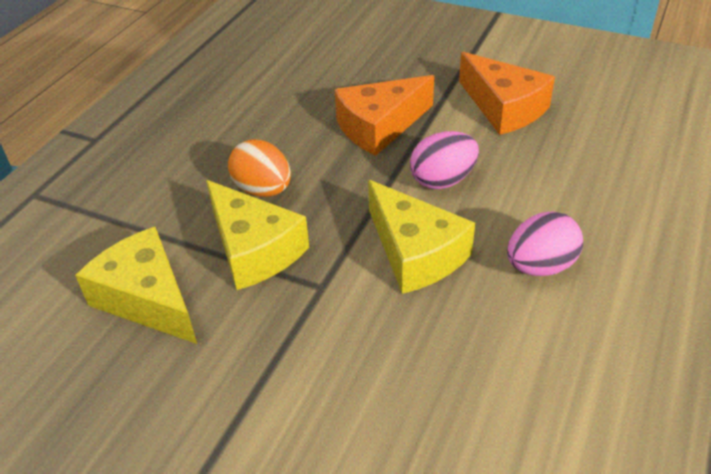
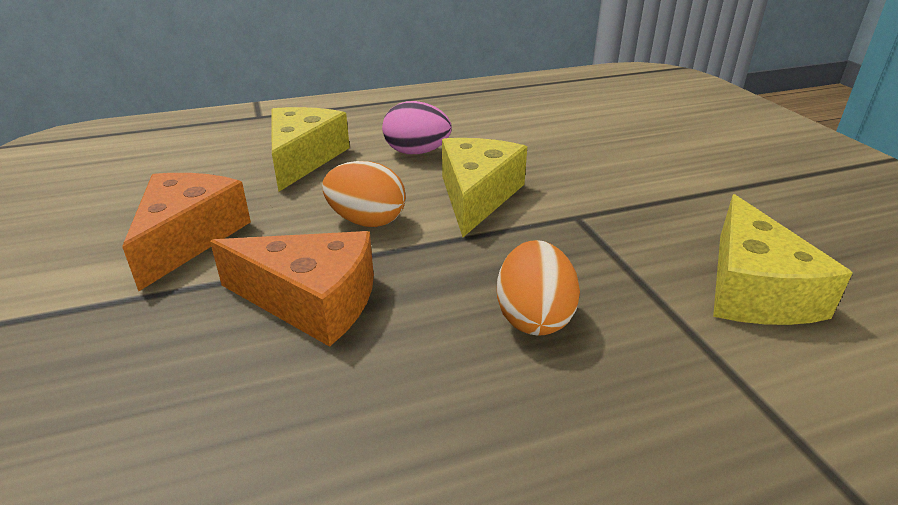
camera: 135 degrees left, 10 degrees down
(254, 249) = (606, 269): yellow cheese -> yellow cheese (303, 158)
(443, 180) = (366, 221): pink egg -> orange egg

